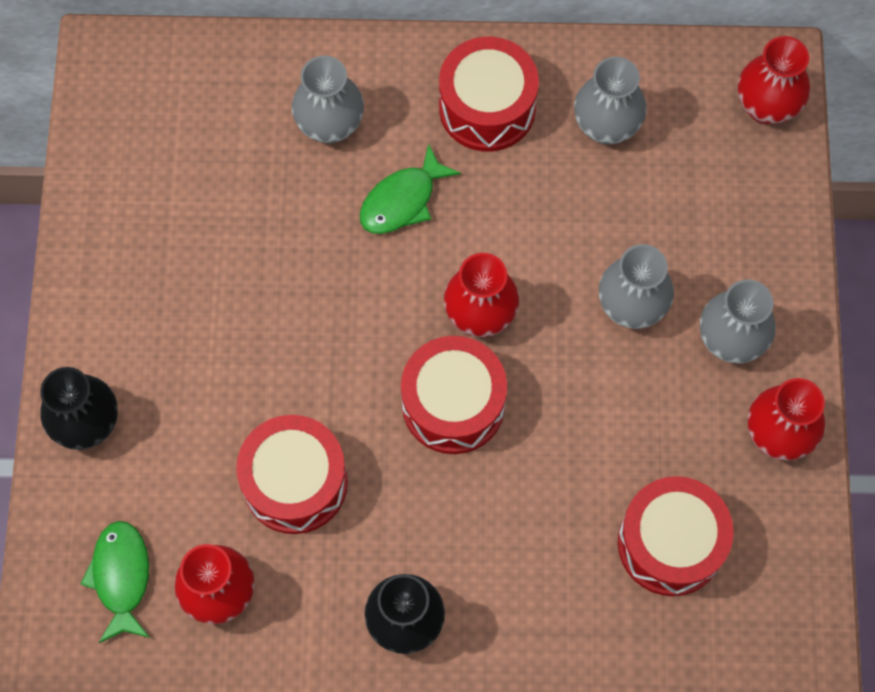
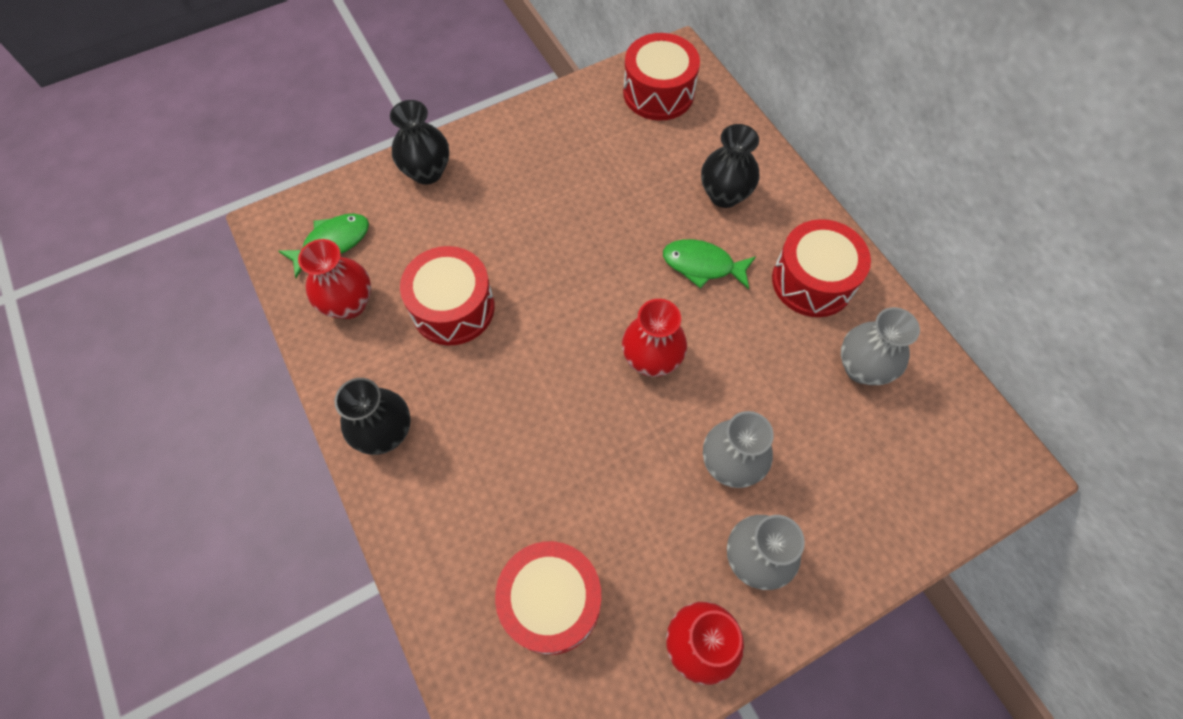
camera: 60 degrees right, 5 degrees down
(330, 125) = (724, 195): grey vase -> black vase
(453, 404) = (571, 378): red drum -> red drum (658, 93)
(766, 106) = (975, 479): red vase -> none

